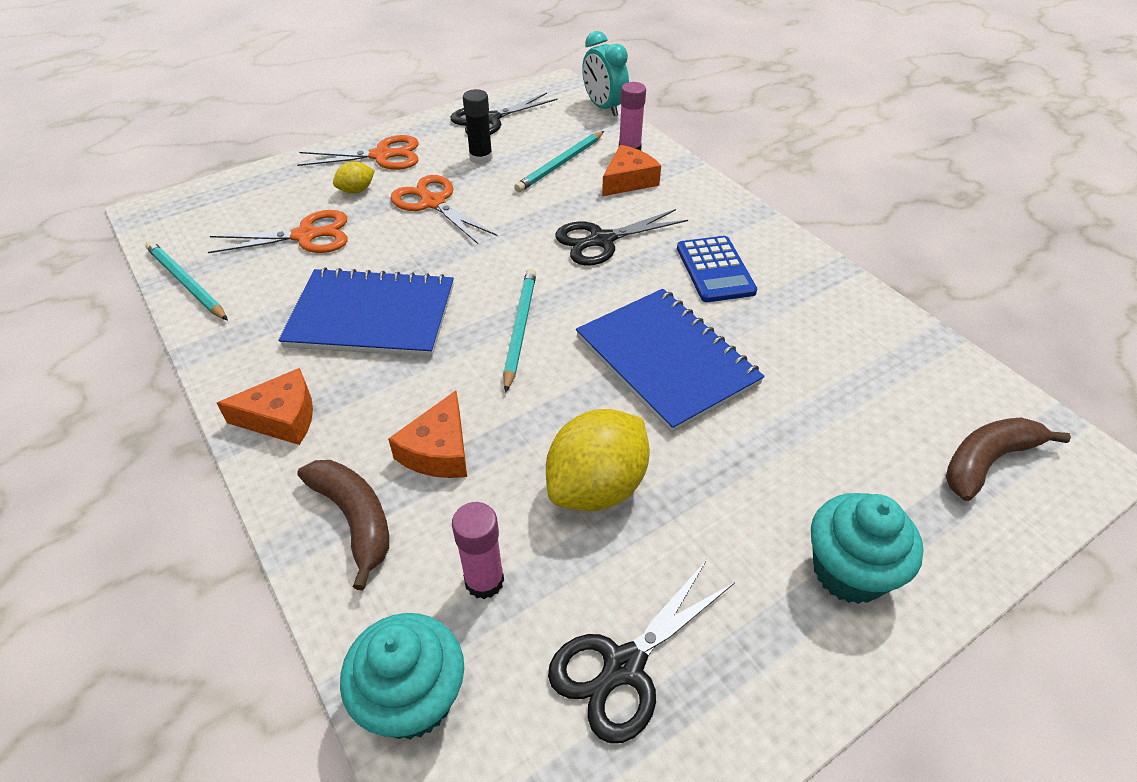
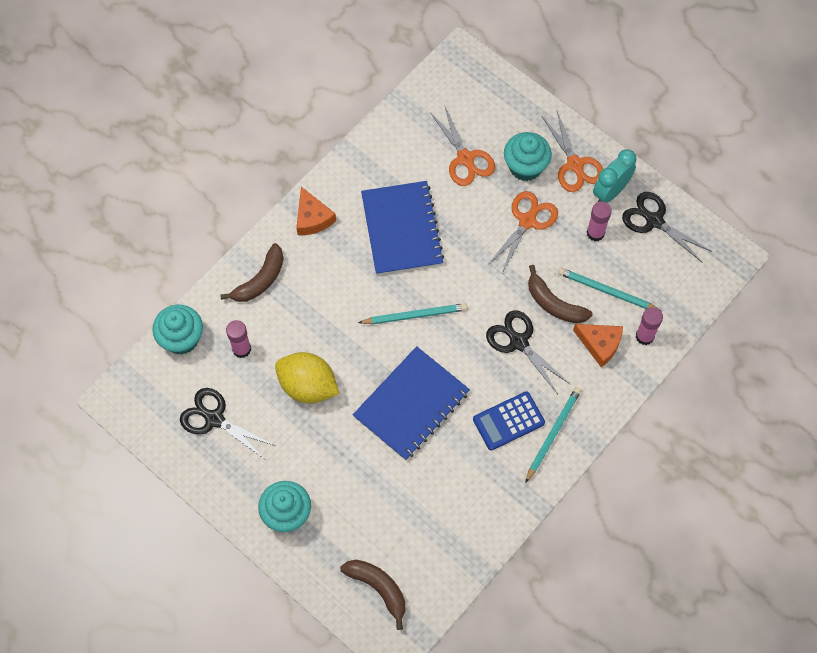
camera: 75 degrees right, 20 degrees up
(186, 283) = (400, 115): turquoise pencil -> turquoise pencil (553, 433)
(356, 191) = (525, 167): yellow lemon -> turquoise cupcake
(439, 450) = (311, 303): orange cheese -> none
(481, 158) = (595, 233): black glue stick -> pink glue stick
(559, 203) = (554, 304): none -> brown banana
(604, 107) = (706, 302): turquoise clock -> turquoise clock (610, 191)

